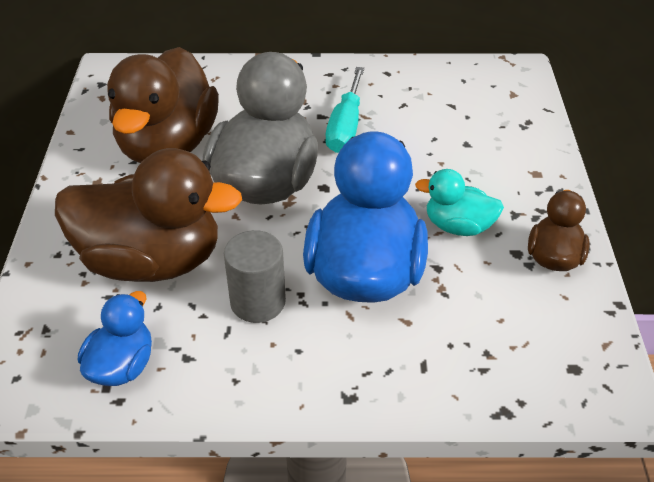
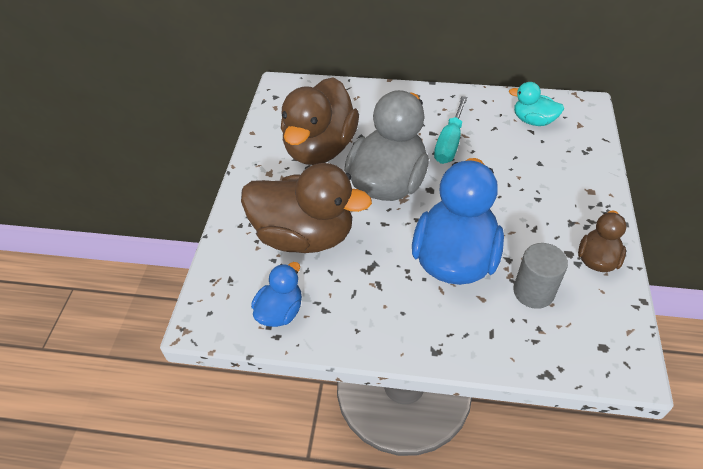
camera: 10 degrees right, 5 degrees up
(258, 302) = (376, 273): grey cylinder -> grey cylinder (533, 292)
(458, 226) = (527, 228): turquoise duck -> turquoise duck (533, 121)

